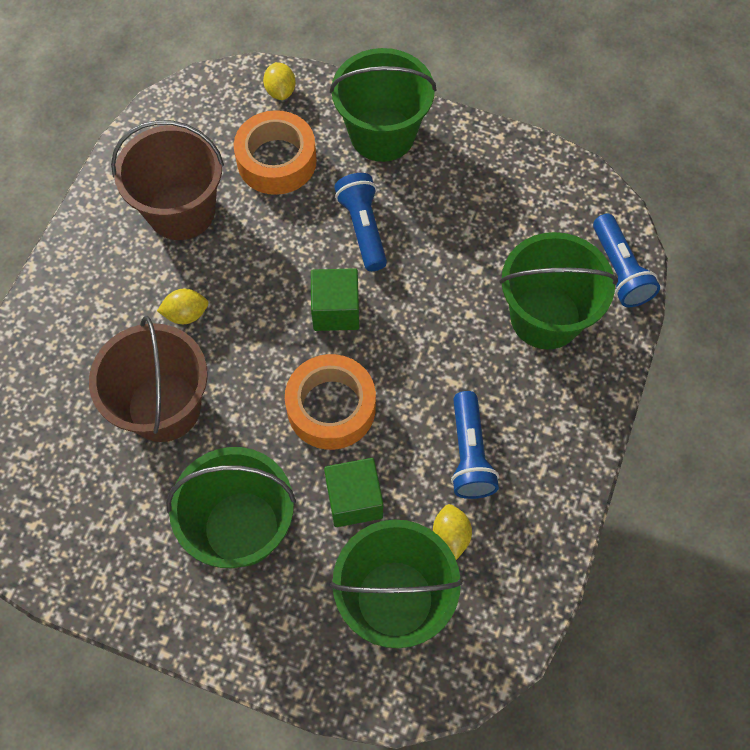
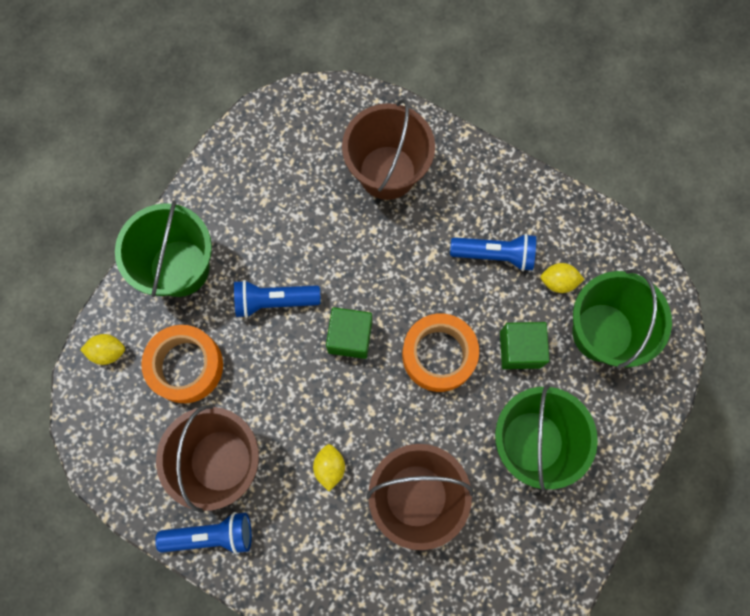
camera: 80 degrees left, 10 degrees up
(545, 317) = (387, 172): green bucket -> brown bucket
(619, 270) = (356, 107): blue flashlight -> blue flashlight (211, 535)

